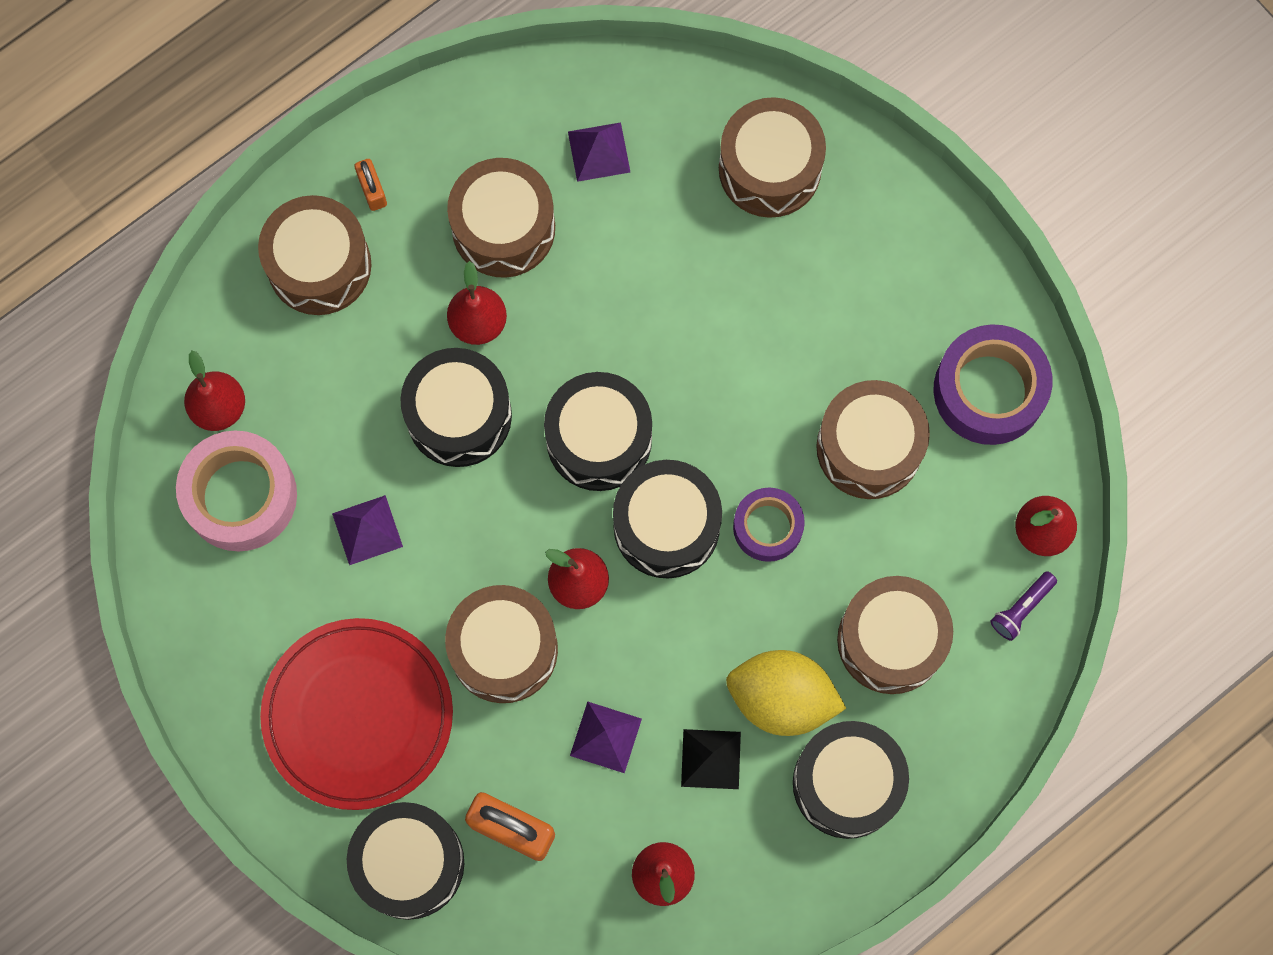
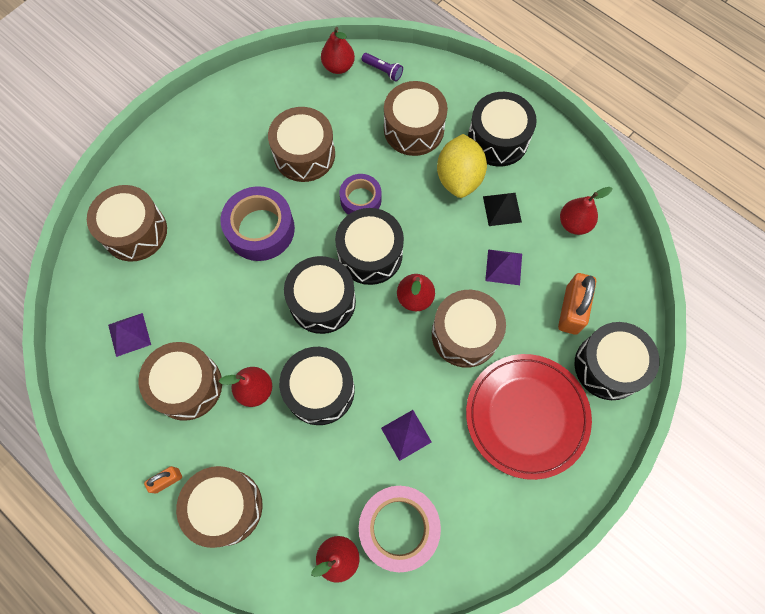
camera: 100 degrees left, 5 degrees down
(989, 390) = (262, 100): purple tape -> purple tape (260, 229)

